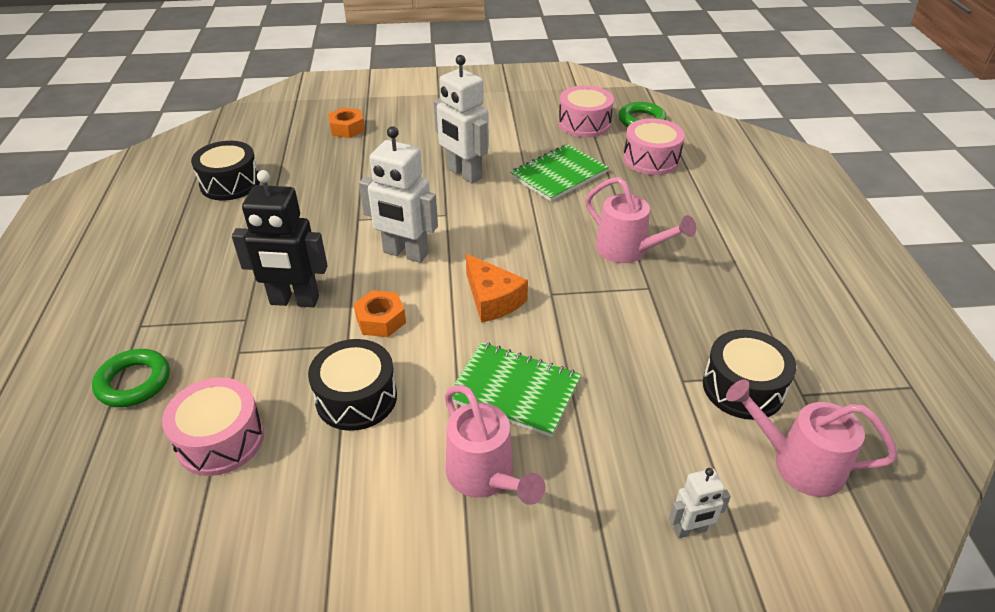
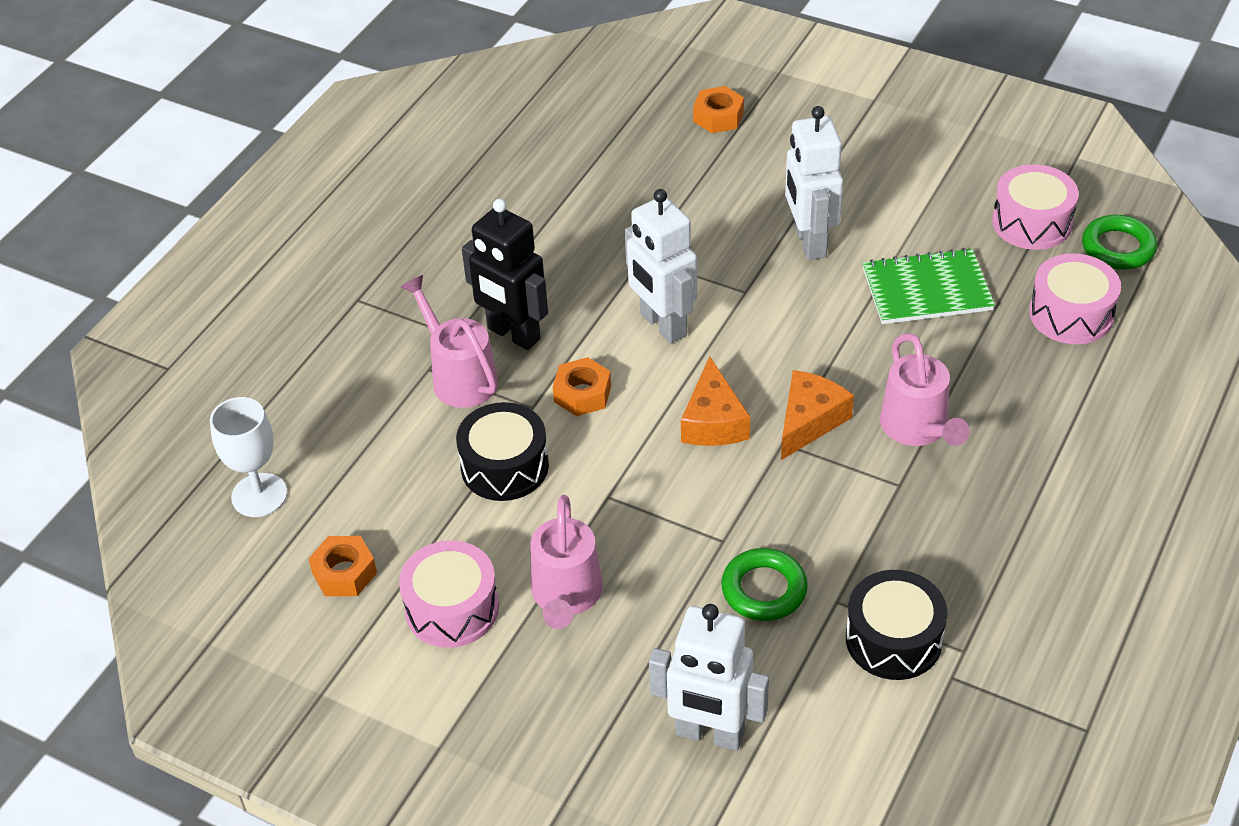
camera: 35 degrees right, 5 degrees up
(132, 527) = (259, 495): none -> white goblet
(134, 382) = (323, 359): green ring -> green ring (764, 589)
(220, 439) = (365, 451): pink drum -> pink drum (452, 608)
(230, 183) = (537, 151): black drum -> none
(267, 558) = (344, 573): none -> orange nut
(514, 390) = (656, 530): green notebook -> none
(557, 273) = (809, 421): none -> orange cheese
(690, 530) = (709, 734): white robot -> white robot, size x1.94
(797, 463) = (872, 734): pink watering can -> pink watering can (459, 376)

